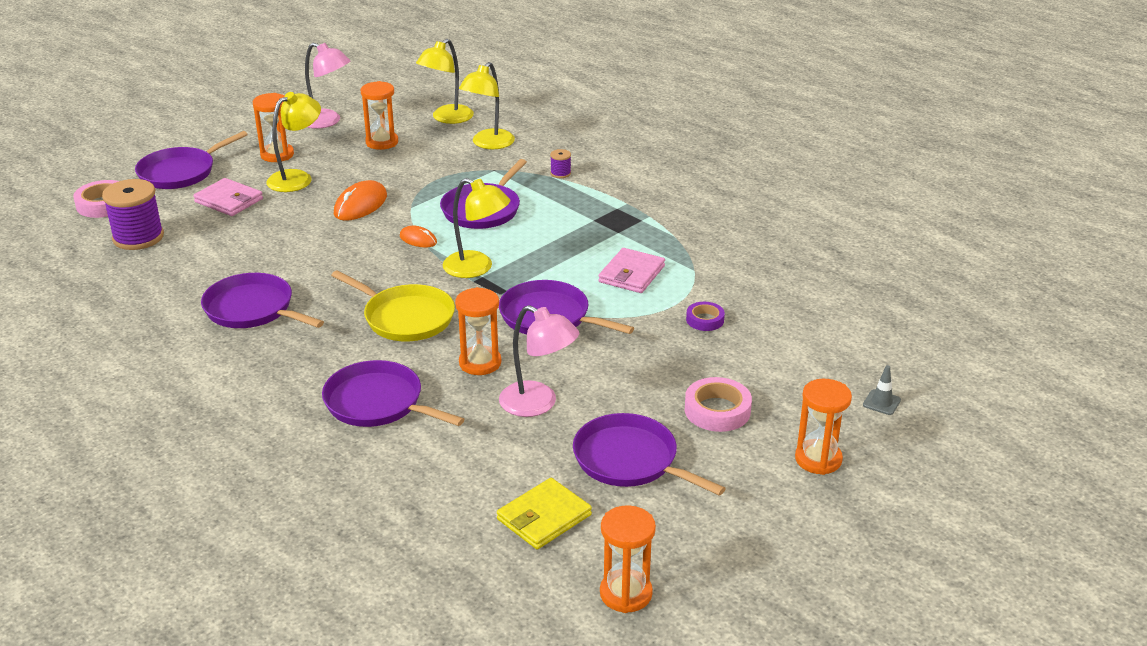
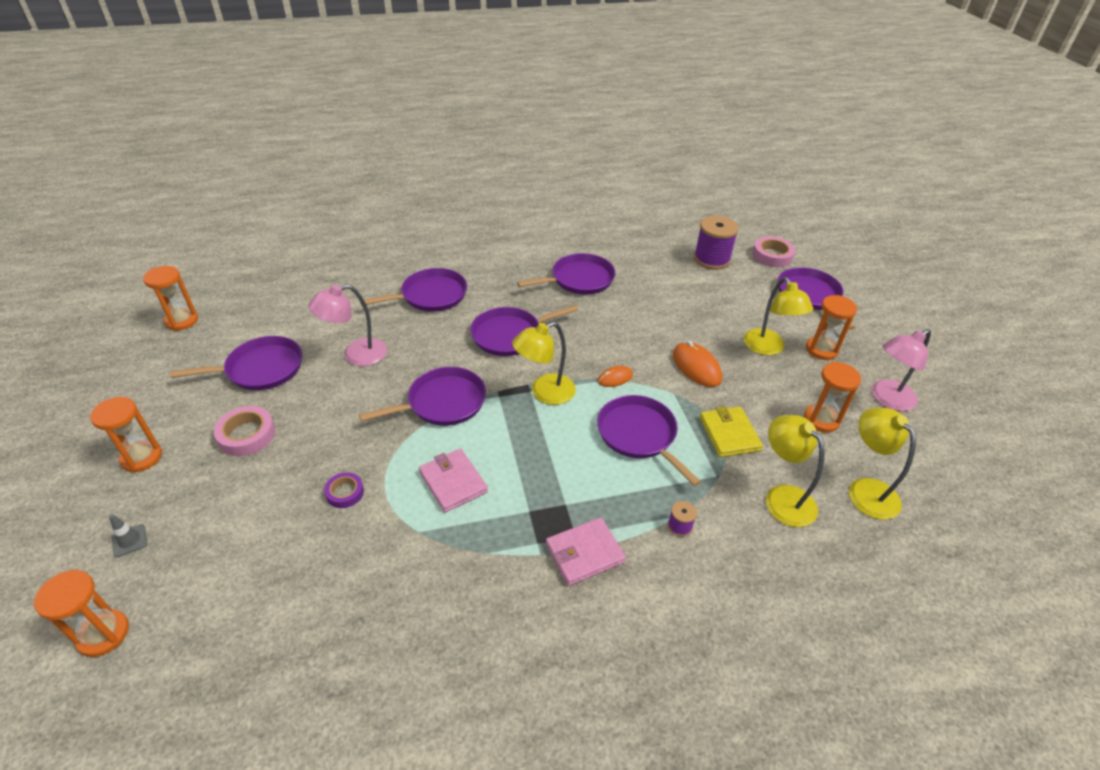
camera: 120 degrees right, 10 degrees up
(229, 200) = (746, 306): pink wallet -> pink wallet (584, 553)
(405, 318) = (510, 335): yellow pan -> purple pan
(480, 363) = (425, 348): orange hourglass -> orange hourglass (103, 634)
(544, 517) = (266, 317): yellow wallet -> yellow wallet (729, 434)

